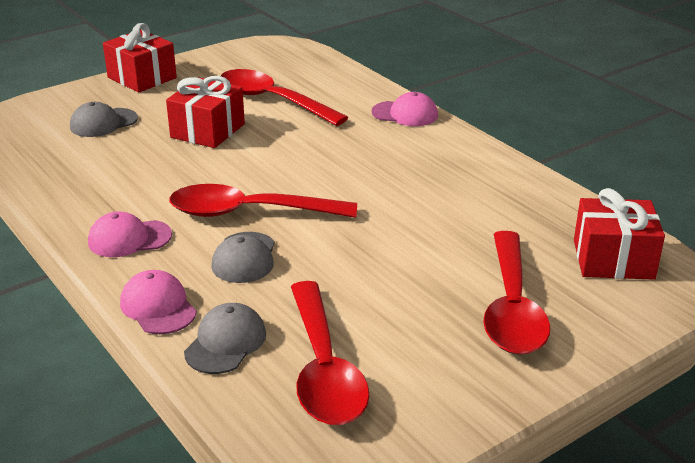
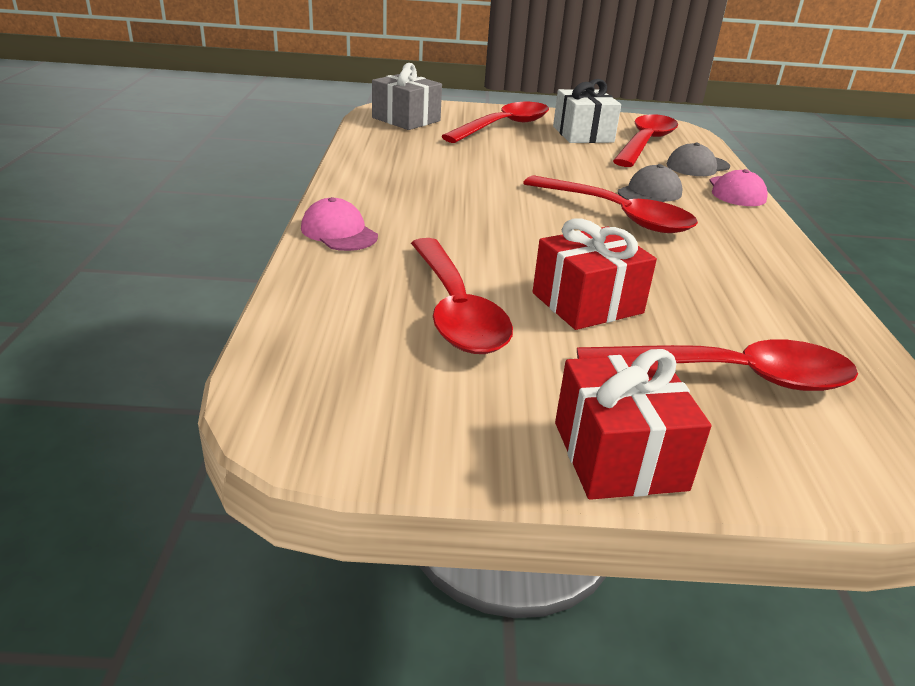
camera: 145 degrees left, 0 degrees up
(103, 123) = (732, 376): grey cap -> red spoon
(129, 239) = (743, 234): pink cap -> none
(413, 344) = (583, 134): none -> white gift
(613, 259) = (406, 119): red gift -> grey gift

